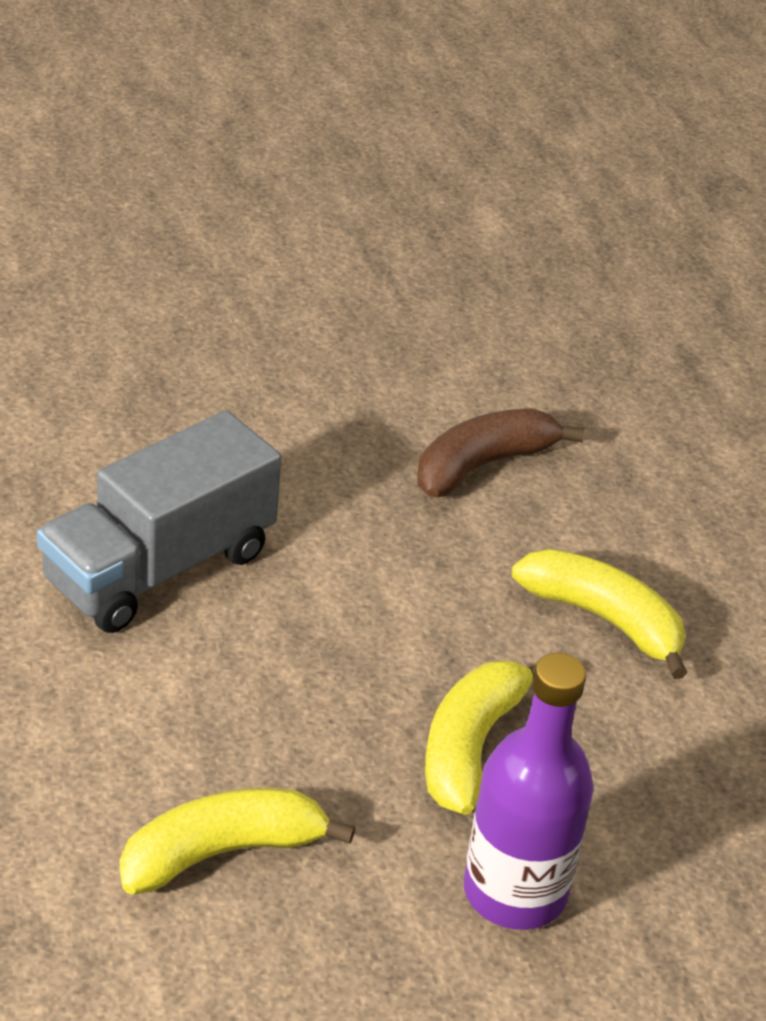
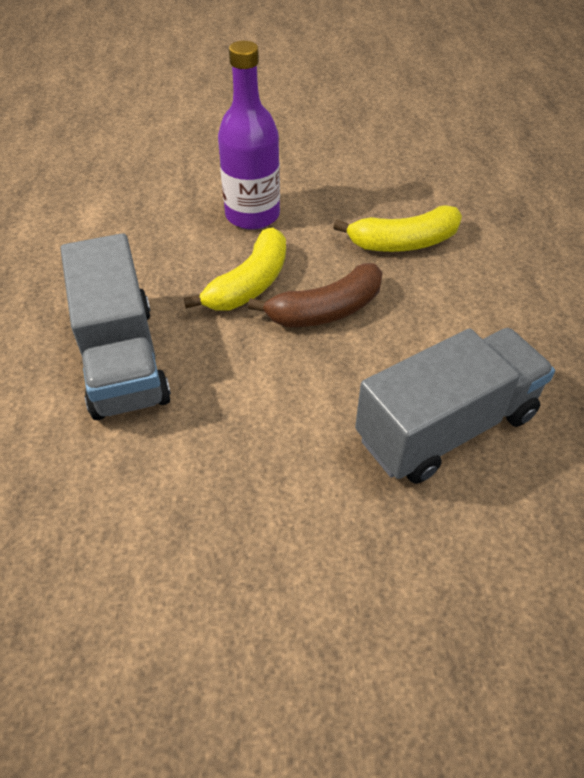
camera: 165 degrees left, 10 degrees up
(482, 465) = (150, 517): brown banana -> brown banana (326, 310)
(604, 619) = (122, 359): yellow banana -> grey truck

